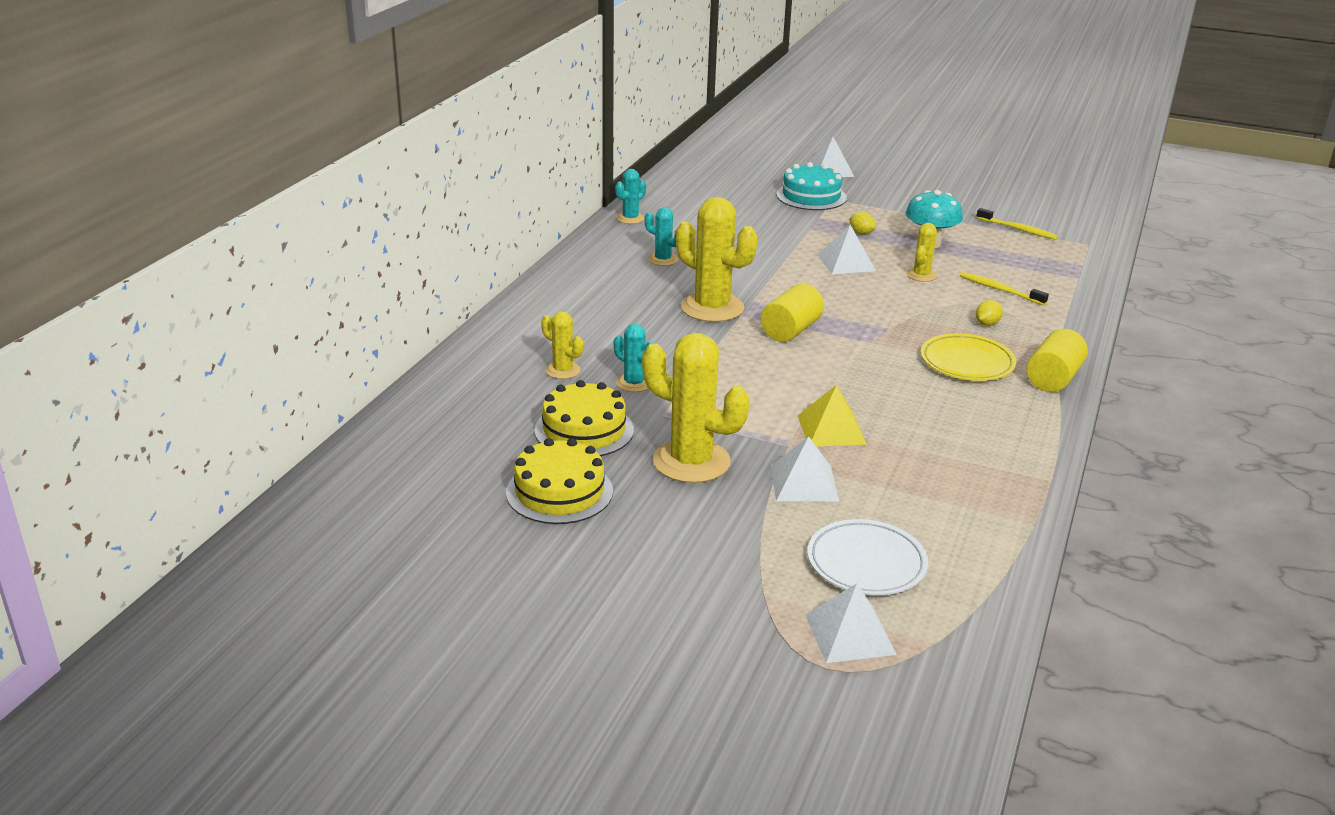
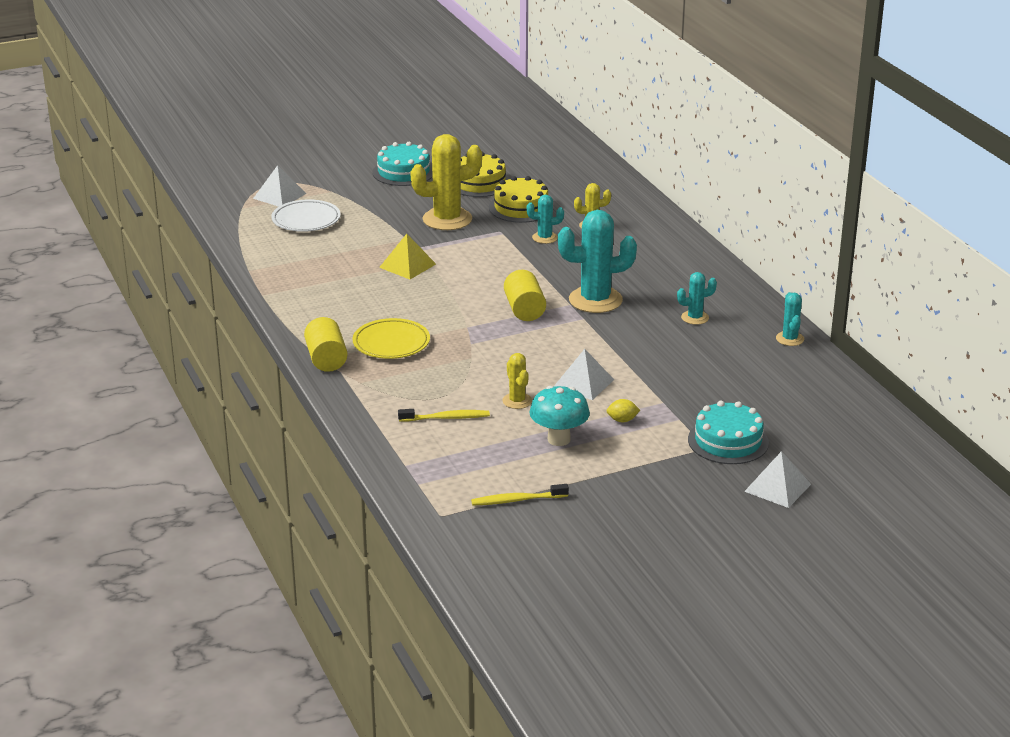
camera: 135 degrees right, 0 degrees up
(615, 570) = (403, 172): none -> turquoise cake
(712, 308) = (595, 300): yellow cactus -> turquoise cactus
(804, 483) = (381, 236): white pyramid -> none
(987, 324) = (416, 381): yellow lemon -> none

